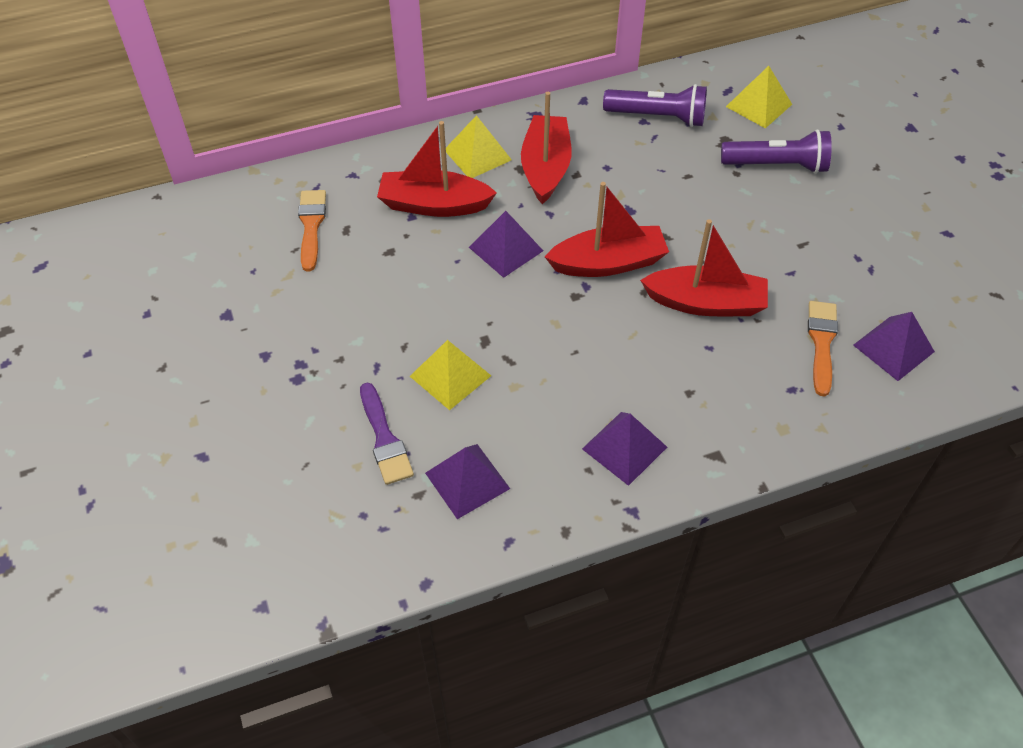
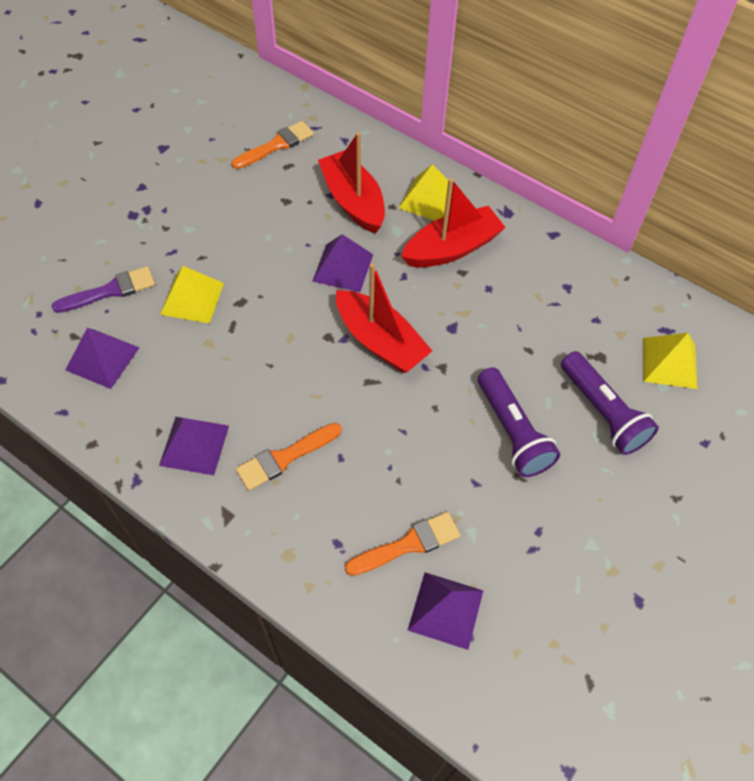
camera: 55 degrees right, 5 degrees up
(384, 439) = (110, 291): purple brush -> purple brush turned 150 degrees counterclockwise
(658, 117) = (581, 294): purple flashlight -> purple flashlight (512, 432)
(683, 386) = (285, 458): none -> orange brush
(705, 303) = (388, 432): red boat -> none

